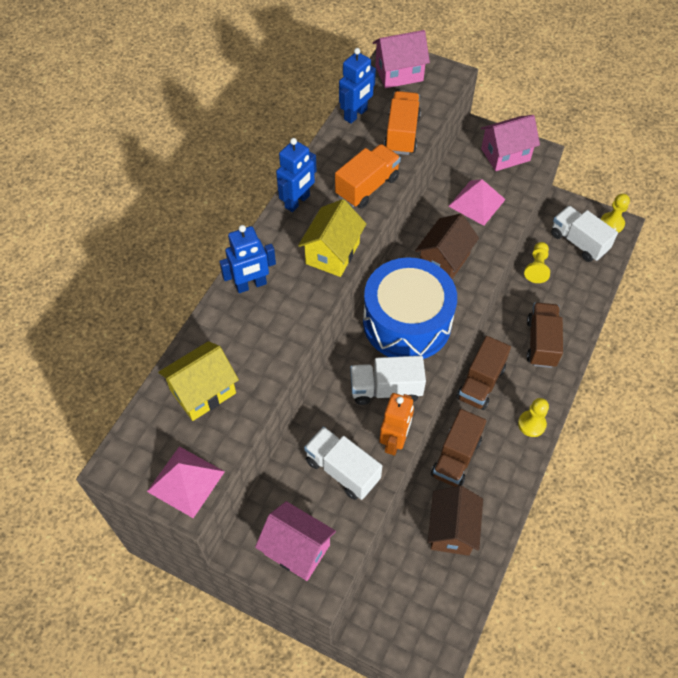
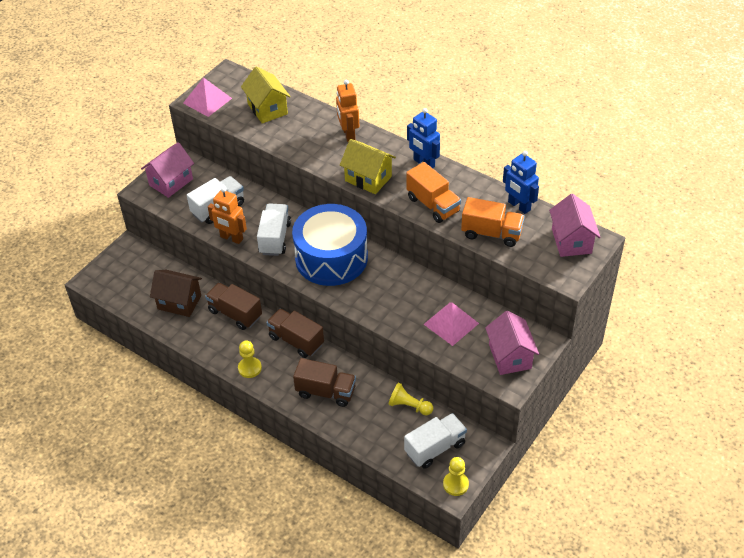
camera: 100 degrees right, 10 degrees down
(251, 285) = (348, 134): blue robot -> orange robot
(444, 261) = (388, 290): brown house -> none

